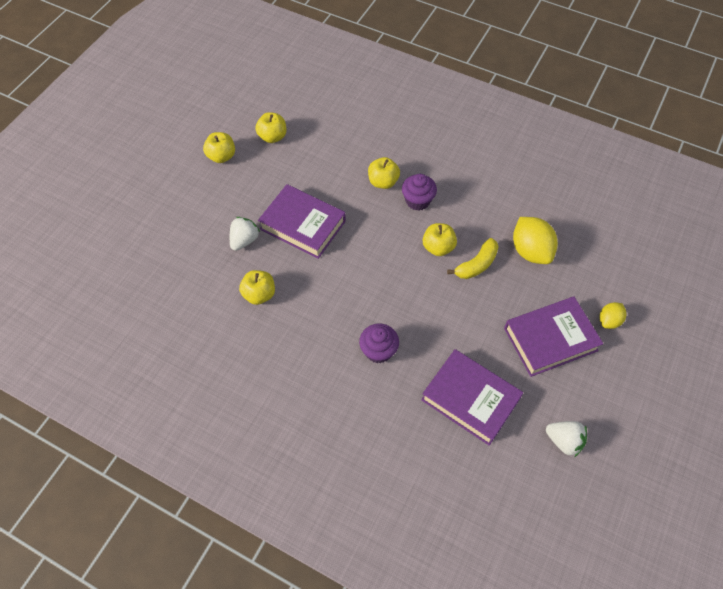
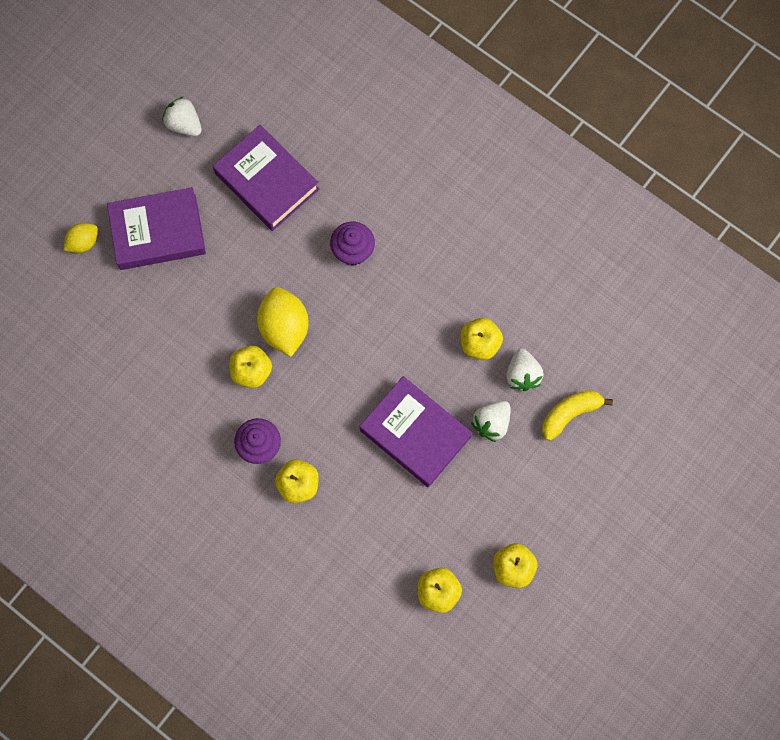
camera: 170 degrees left, 15 degrees up
(222, 277) = (522, 374): none -> white strawberry
(476, 265) = (211, 339): yellow banana -> yellow banana (570, 414)
(530, 251) = (140, 347): yellow lemon -> yellow lemon (284, 328)

